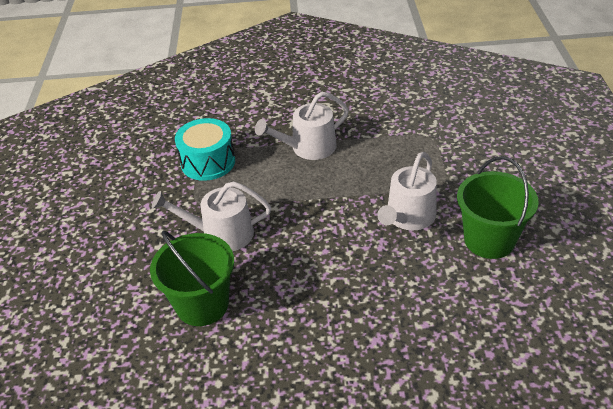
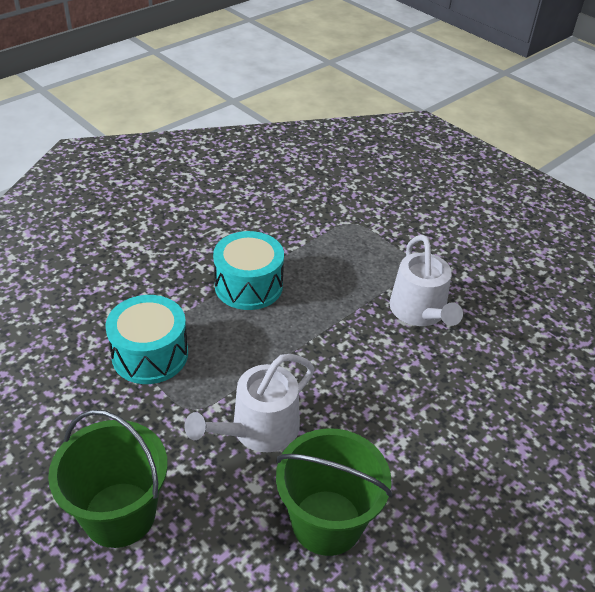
camera: 45 degrees left, 0 degrees up
(308, 148) = (248, 286): white watering can -> turquoise drum
(489, 240) = (505, 298): green bucket -> green bucket (119, 514)

